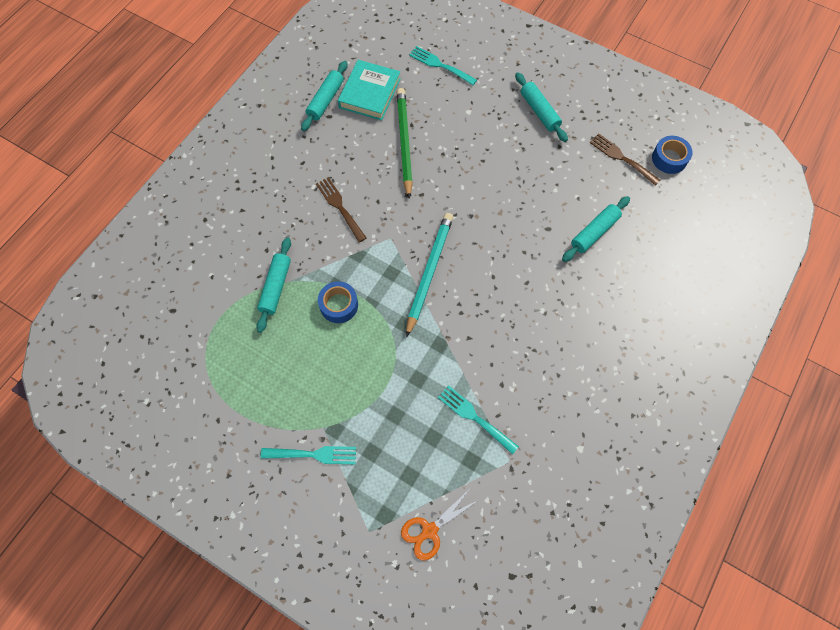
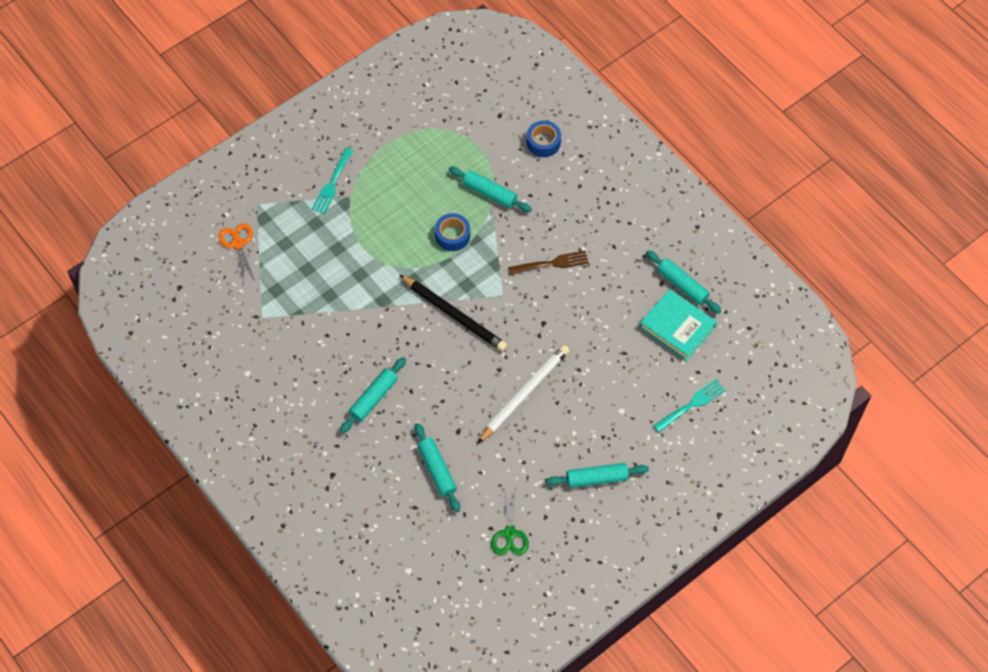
camera: 110 degrees right, 5 degrees down
(404, 143) = (604, 339): green pencil -> none
(429, 273) = (454, 315): turquoise pencil -> black pencil
(475, 417) = (308, 305): turquoise fork -> none
(487, 187) = (524, 394): none -> white pencil
(550, 312) = (374, 398): none -> turquoise rolling pin
(622, 158) = (510, 534): brown fork -> green scissors
(669, 159) = (491, 580): blue tape -> blue tape (543, 142)

